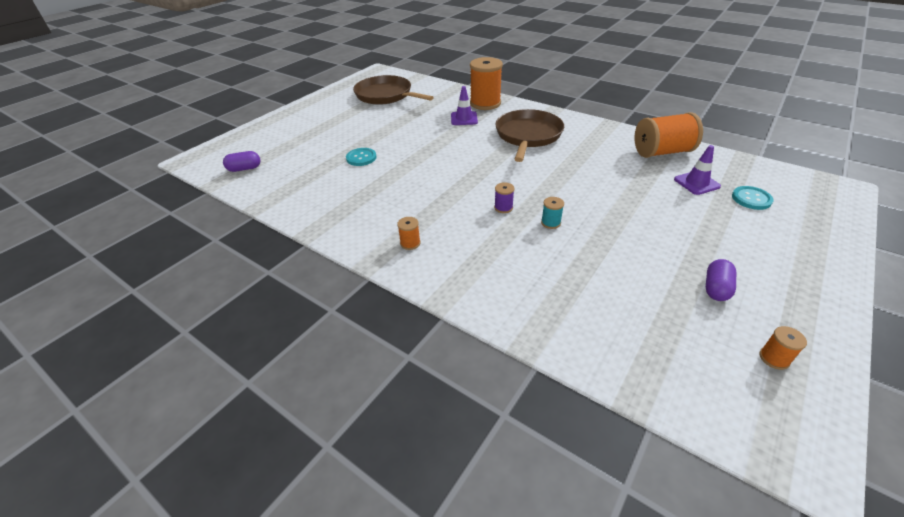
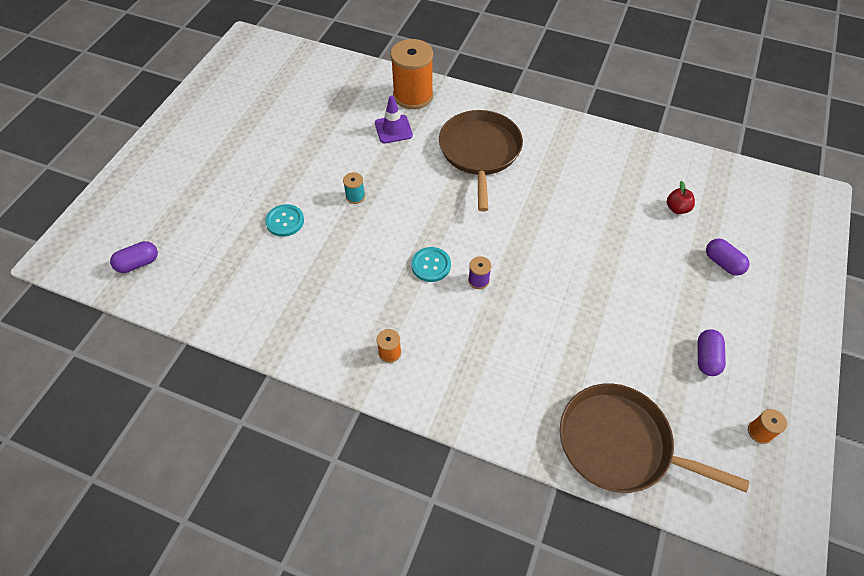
camera: 15 degrees left, 15 degrees up
(386, 95) = (276, 93): brown pan -> brown pan (620, 444)
(550, 223) = (534, 295): turquoise spool -> turquoise spool (355, 196)
(662, 152) = (636, 161): orange spool -> none
(696, 183) = (677, 208): purple traffic cone -> red apple
(739, 222) = (723, 263): none -> purple capsule
(751, 199) = (732, 225): turquoise button -> turquoise button (431, 265)

